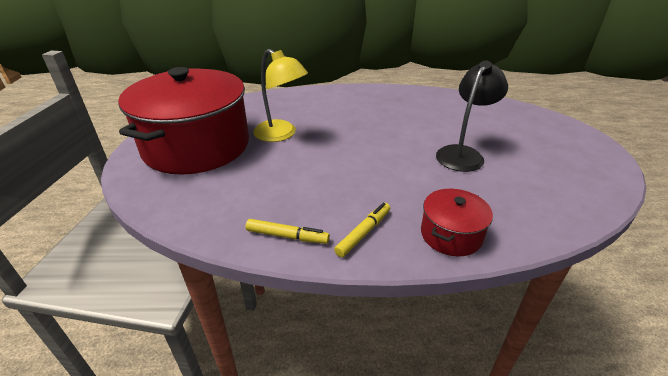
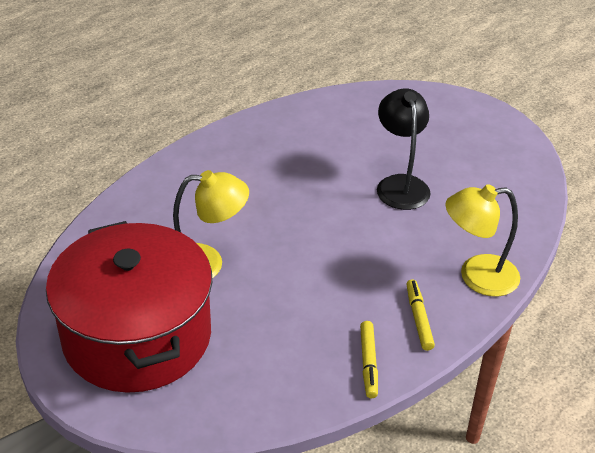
camera: 45 degrees left, 5 degrees up
(287, 236) = (368, 363): yellow marker -> yellow marker turned 120 degrees clockwise
(451, 235) = (477, 276): red pot -> yellow lamp

